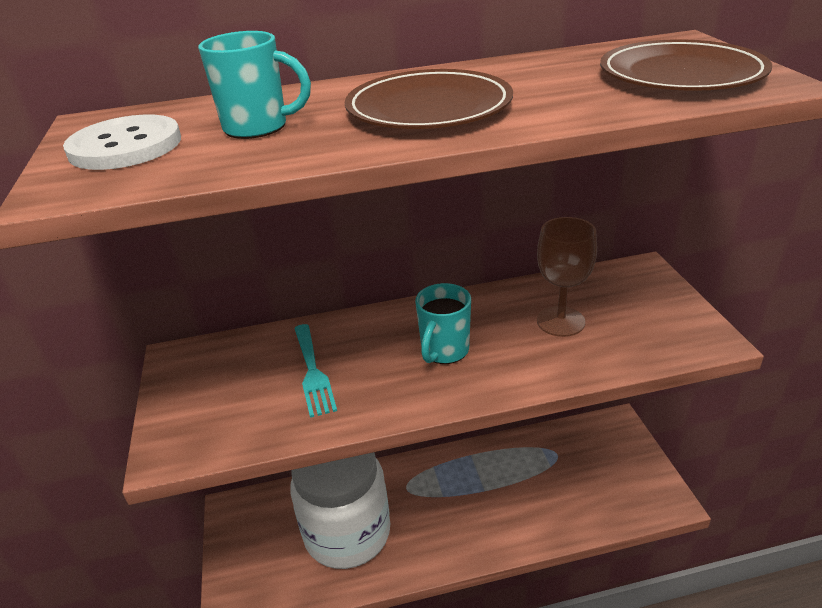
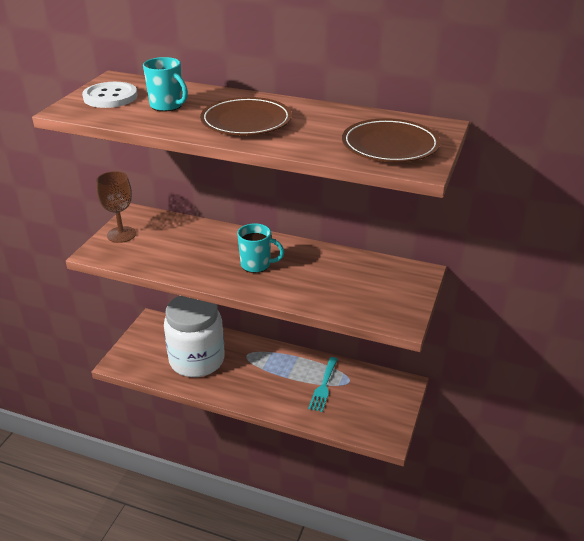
camera: 30 degrees right, 0 degrees up
(313, 373) = (185, 247): turquoise fork -> turquoise fork (323, 386)
(444, 351) = (256, 265): turquoise mug -> turquoise mug turned 135 degrees counterclockwise
(560, 321) = (334, 277): brown goblet -> brown goblet (121, 234)

